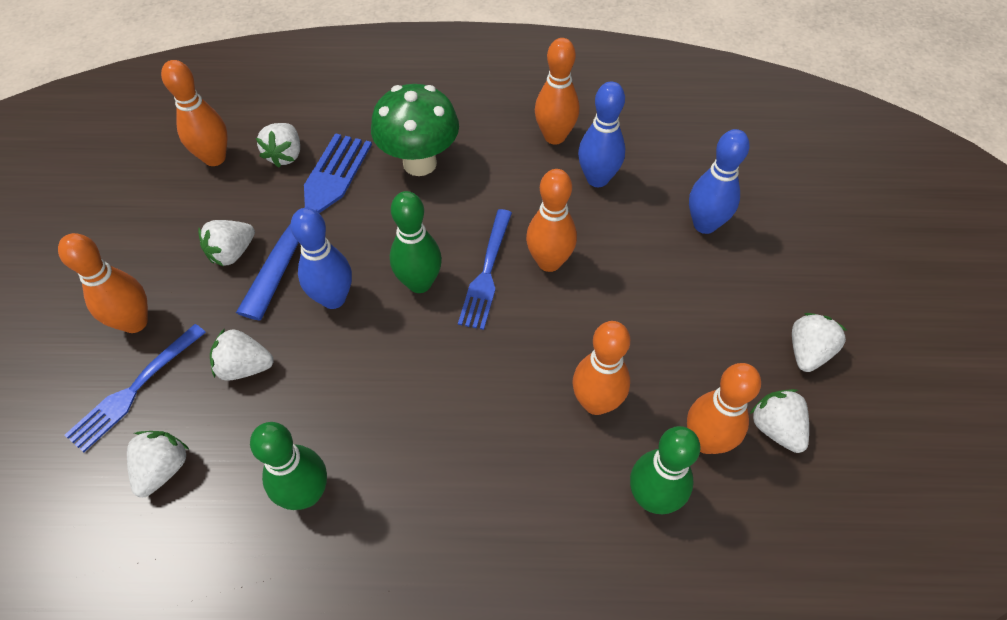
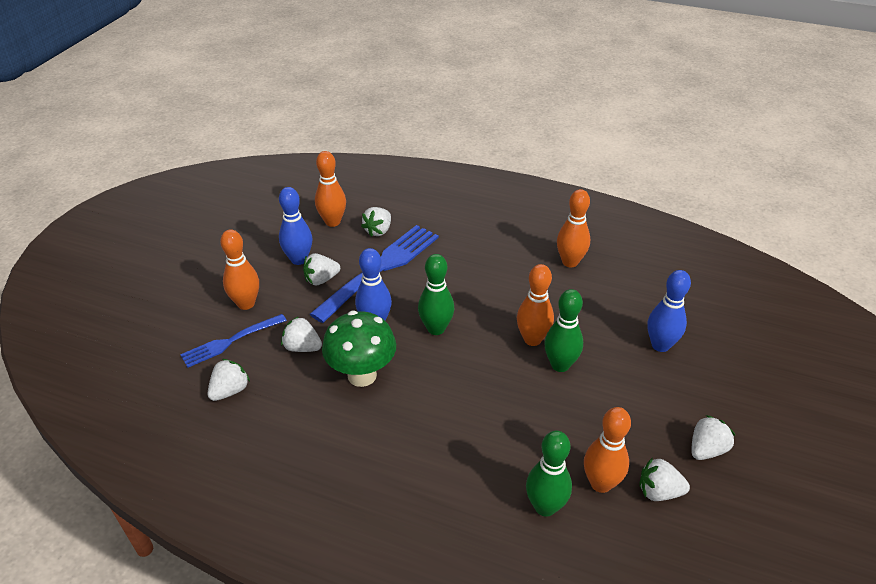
camera: 20 degrees right, 15 degrees down
(306, 494) = (311, 431): green bowling pin -> green bowling pin (560, 365)
(420, 163) = (466, 256): green mushroom -> green mushroom (362, 375)
(487, 272) = (485, 334): blue fork -> none
(596, 403) = (529, 435): orange bowling pin -> none
(597, 179) = (590, 296): blue bowling pin -> blue bowling pin (299, 259)
(776, 428) = (658, 492): white strawberry -> white strawberry turned 75 degrees counterclockwise

